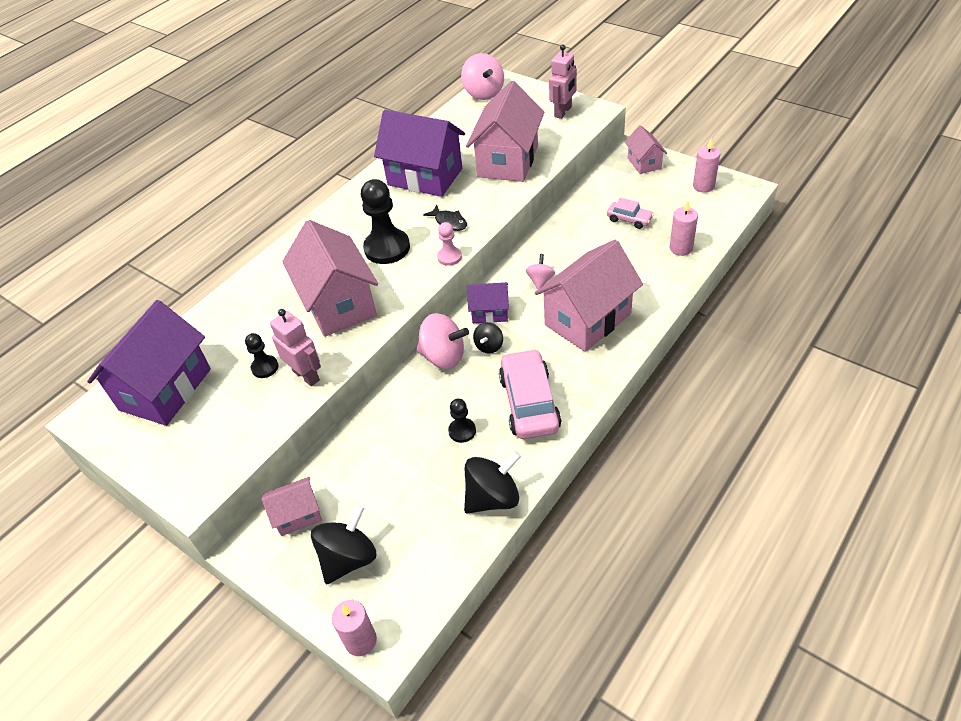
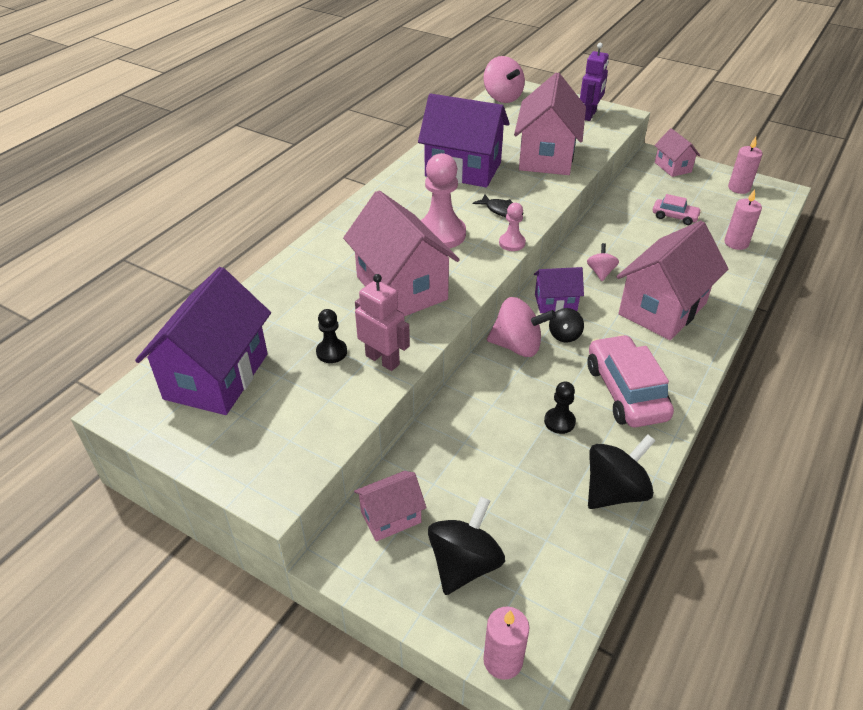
camera: 10 degrees left, 5 degrees down
(387, 248) = (440, 234): black pawn -> pink pawn
(563, 112) = (589, 115): pink robot -> purple robot

